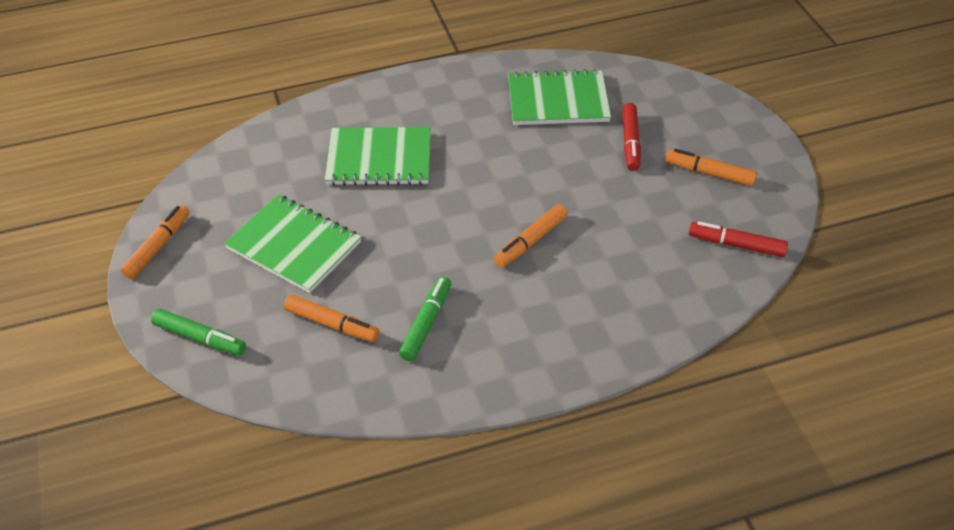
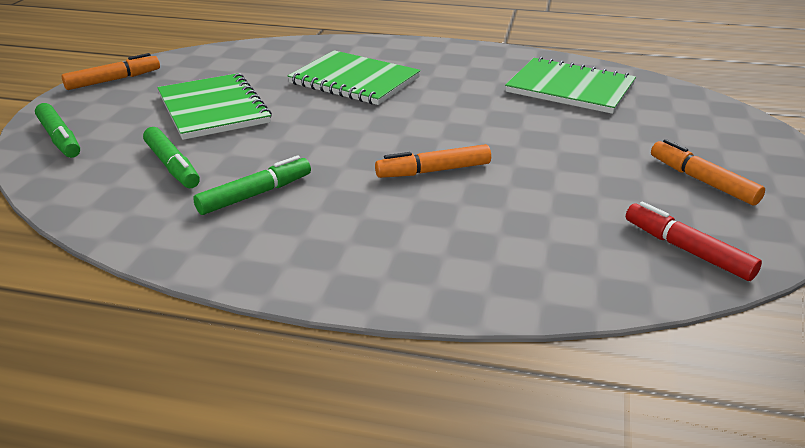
camera: 30 degrees right, 15 degrees down
(332, 324) = (172, 166): orange marker -> green marker
(630, 142) = (623, 134): red marker -> none

